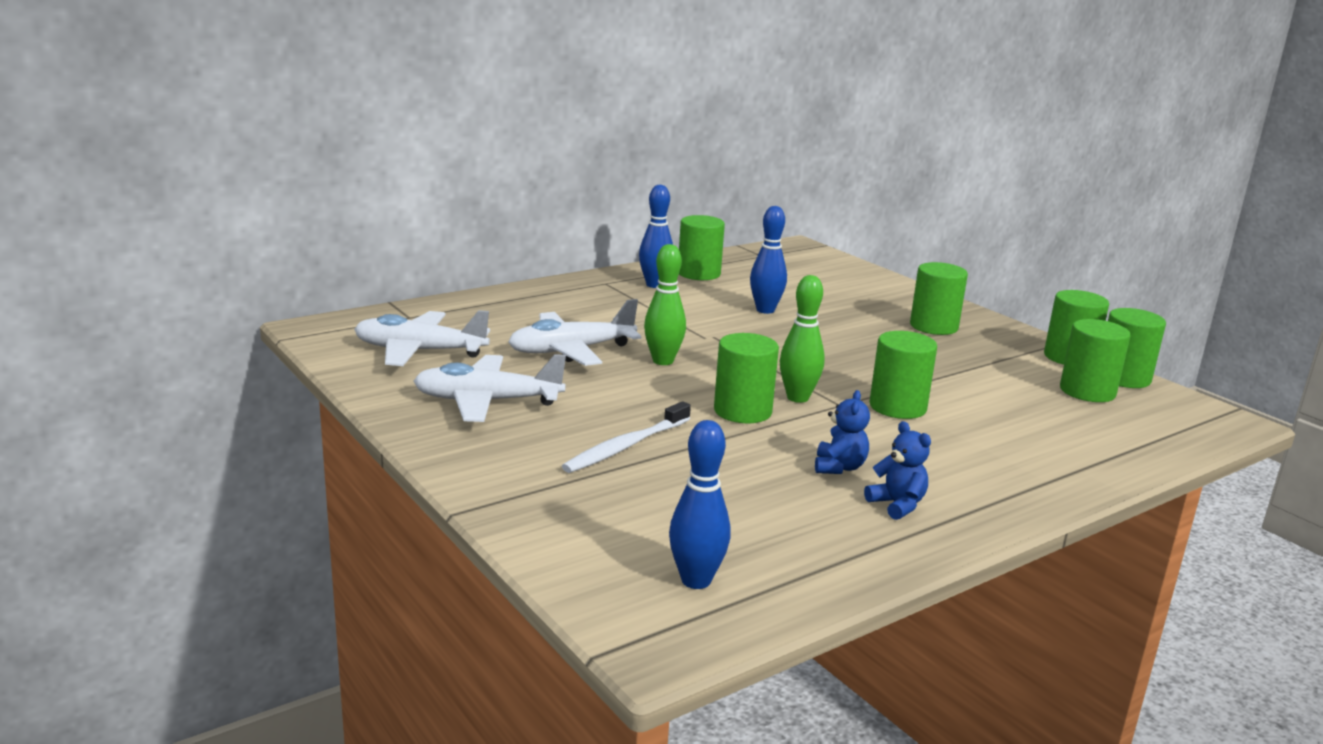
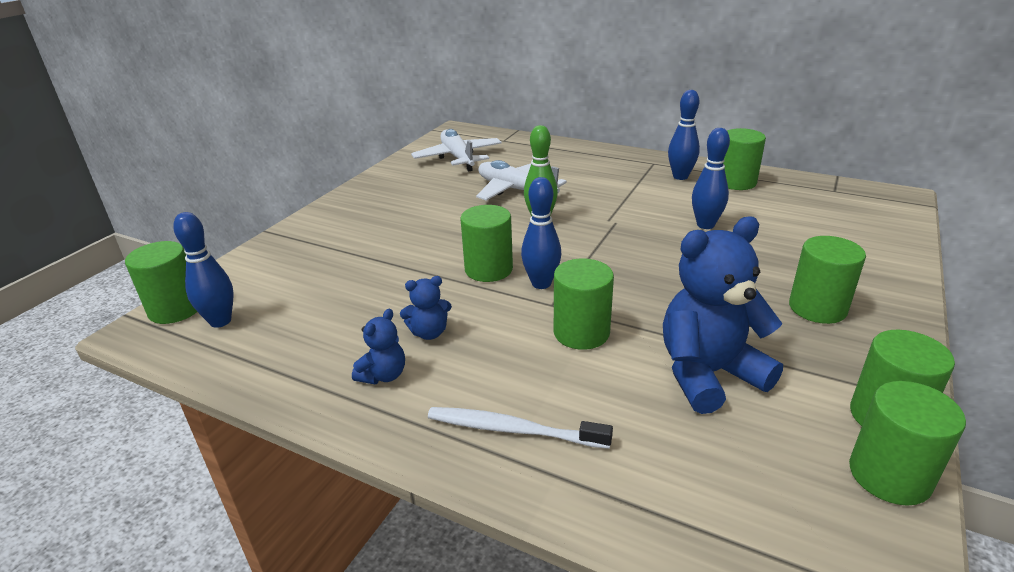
camera: 65 degrees right, 10 degrees up
(487, 401) = (410, 194): white plane -> none
(625, 447) = (388, 248): white toothbrush -> white toothbrush (512, 429)
(797, 398) = (541, 283): green bowling pin -> blue bowling pin
(990, 385) = (708, 374): none -> blue teddy bear
(1087, 391) = (793, 449): green cylinder -> green cylinder (175, 309)

